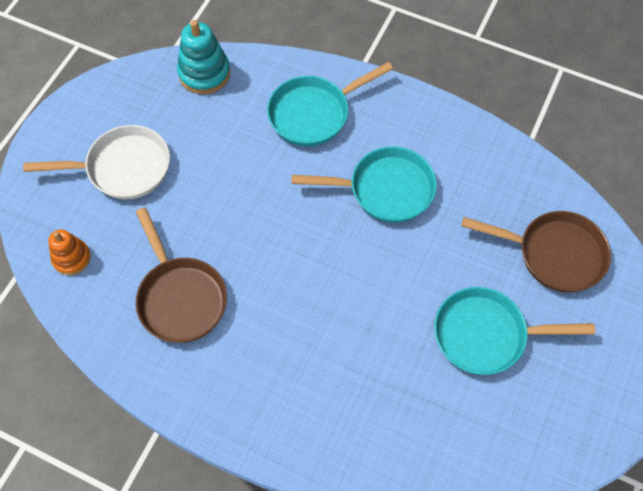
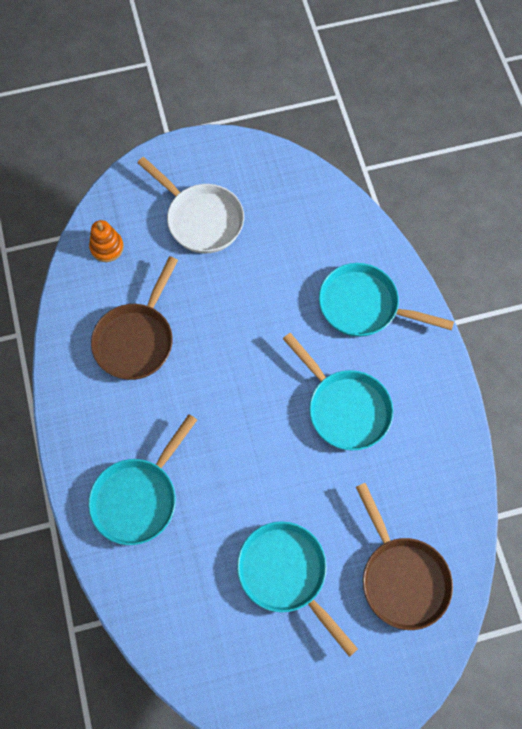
camera: 50 degrees right, 5 degrees up
(204, 73) = (327, 204): turquoise stacking toy -> none
(324, 402) = (138, 498): none -> turquoise pan

